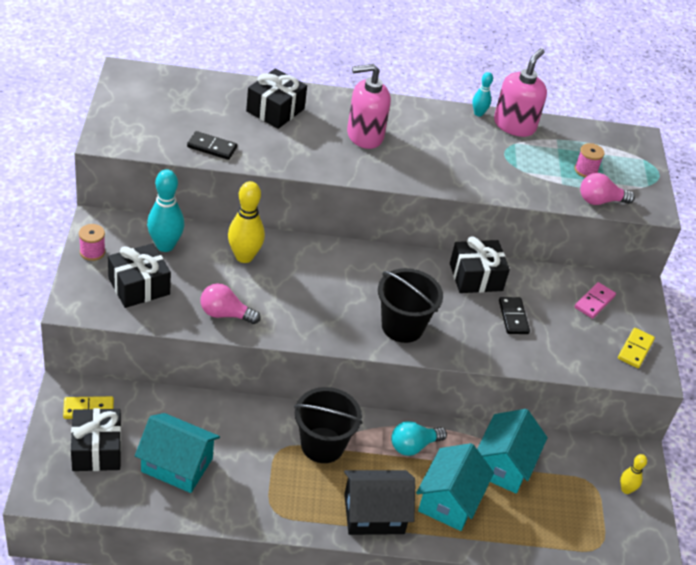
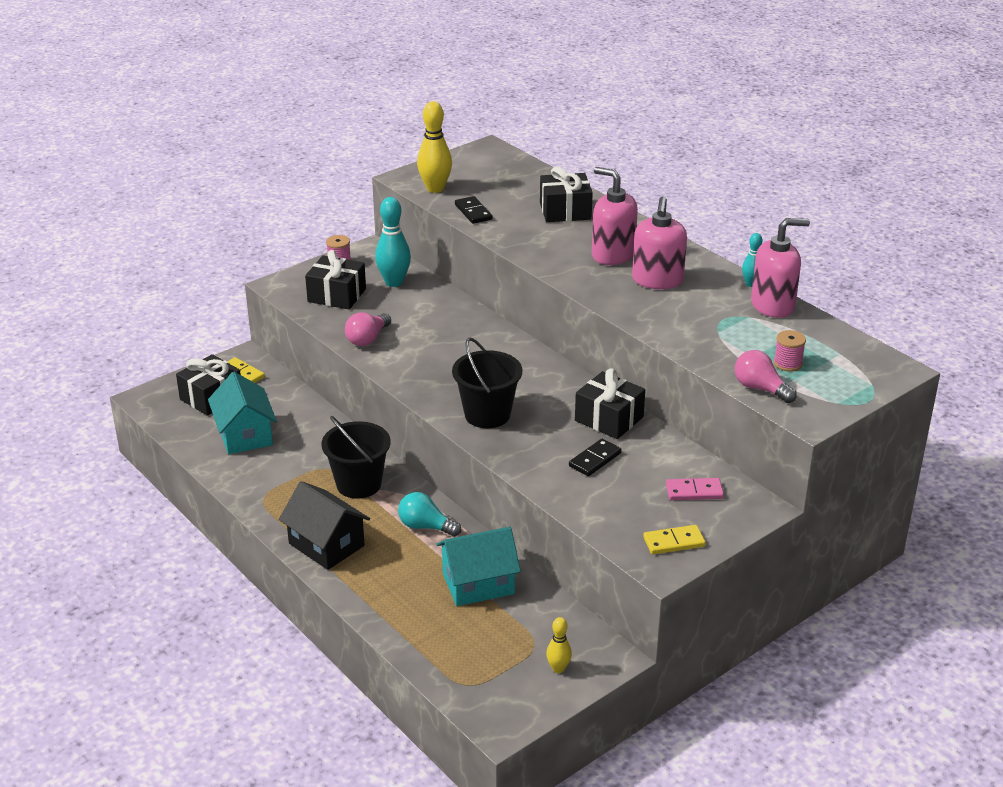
camera: 55 degrees right, 10 degrees down
(225, 314) = (367, 339): pink light bulb -> pink light bulb turned 120 degrees counterclockwise
(244, 256) = (439, 315): yellow bowling pin -> yellow bowling pin (435, 188)
(423, 143) = (657, 280): none -> pink soap dispenser
(449, 500) = (395, 575): turquoise house -> none

